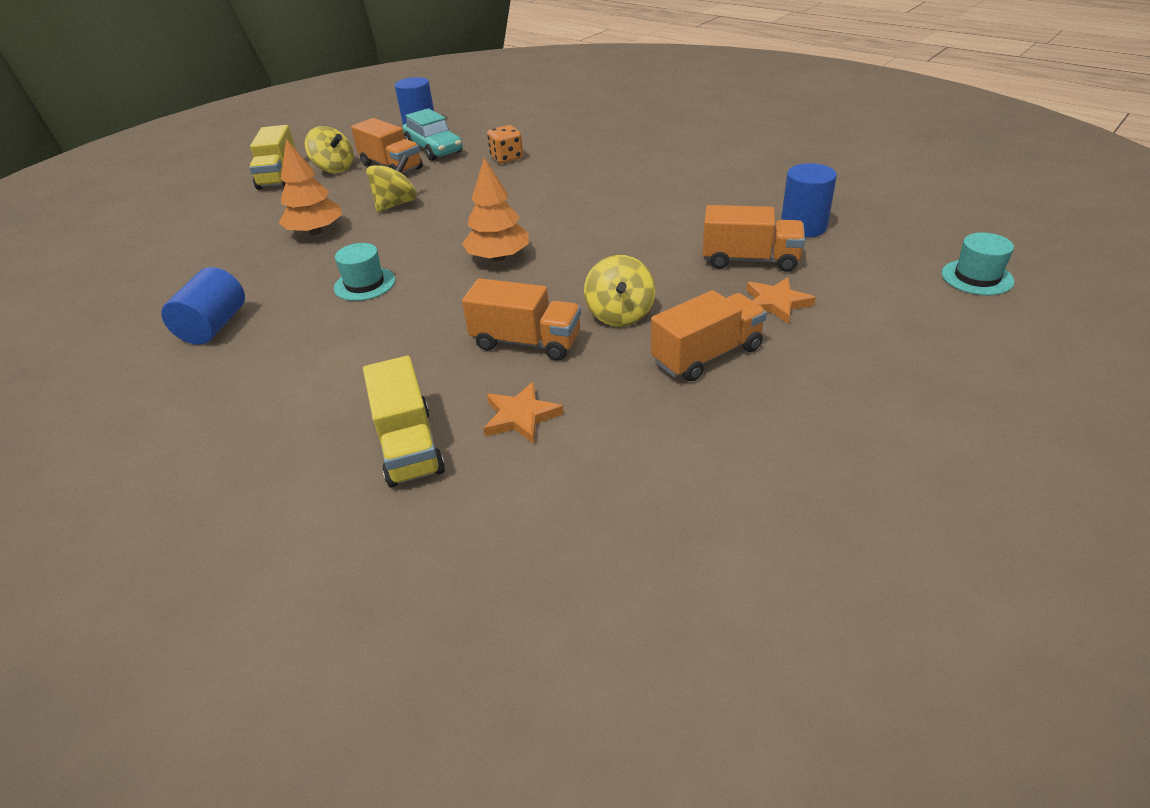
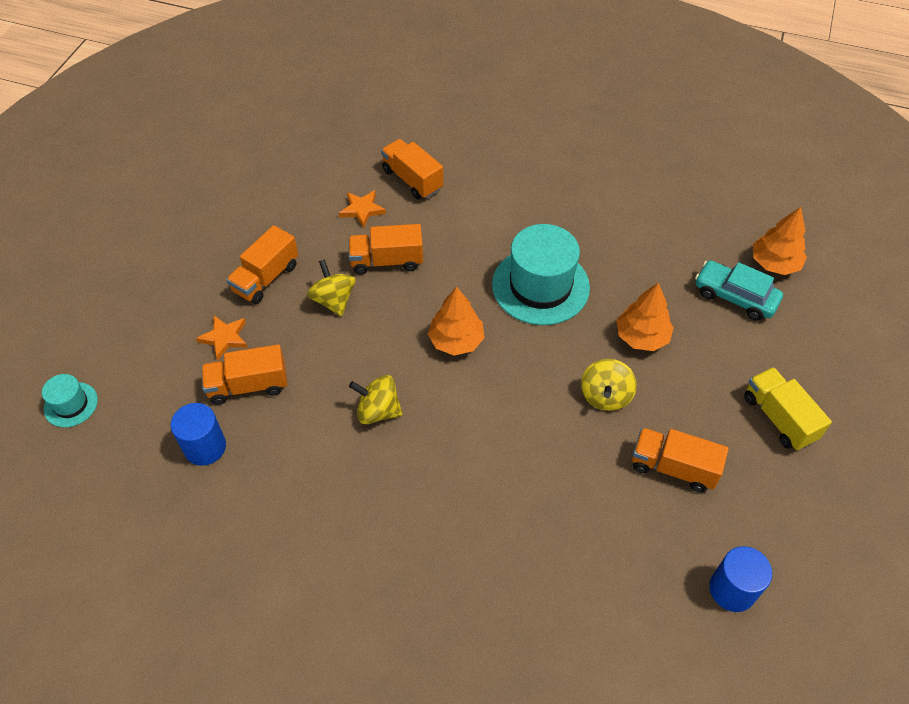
camera: 155 degrees right, 15 degrees up
(113, 259) = (774, 263): none -> orange tree
(214, 326) = (609, 223): blue cylinder -> none
(334, 169) = (734, 448): yellow spinning top -> yellow spinning top (378, 411)
(364, 284) = (540, 286): turquoise hat -> turquoise hat, size x2.04
(409, 446) = (412, 180): yellow truck -> orange truck
(434, 149) = (657, 522): turquoise car -> turquoise car (735, 297)
(507, 158) = (554, 519): orange dice -> none

